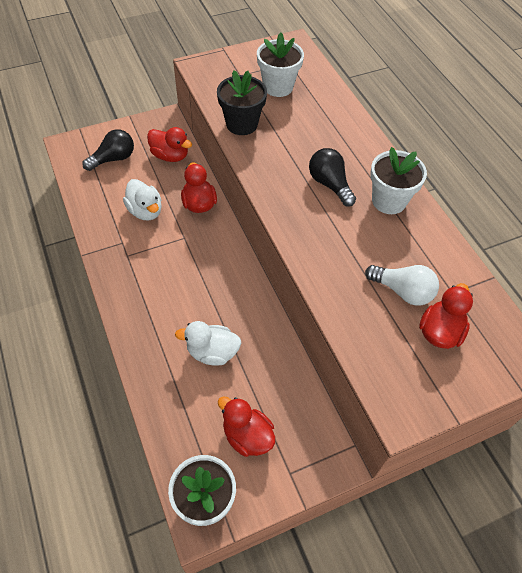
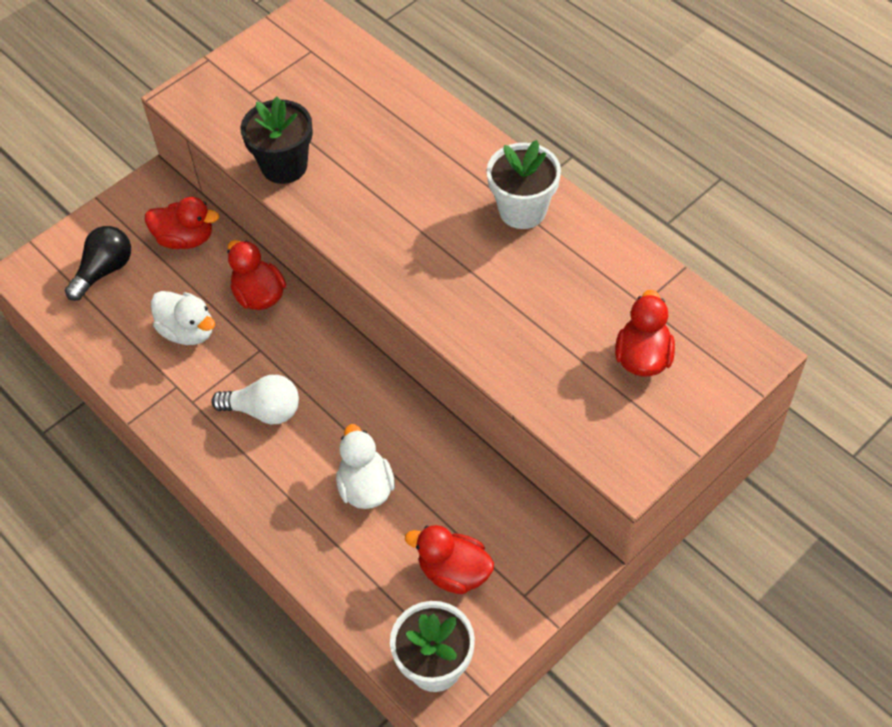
camera: 15 degrees left, 0 degrees up
(212, 352) = (366, 487): white duck -> white duck turned 90 degrees clockwise
(278, 87) = (311, 93): white flower pot -> none
(329, 184) = (438, 213): black light bulb -> none
(402, 291) = (581, 323): white light bulb -> white light bulb (264, 410)

